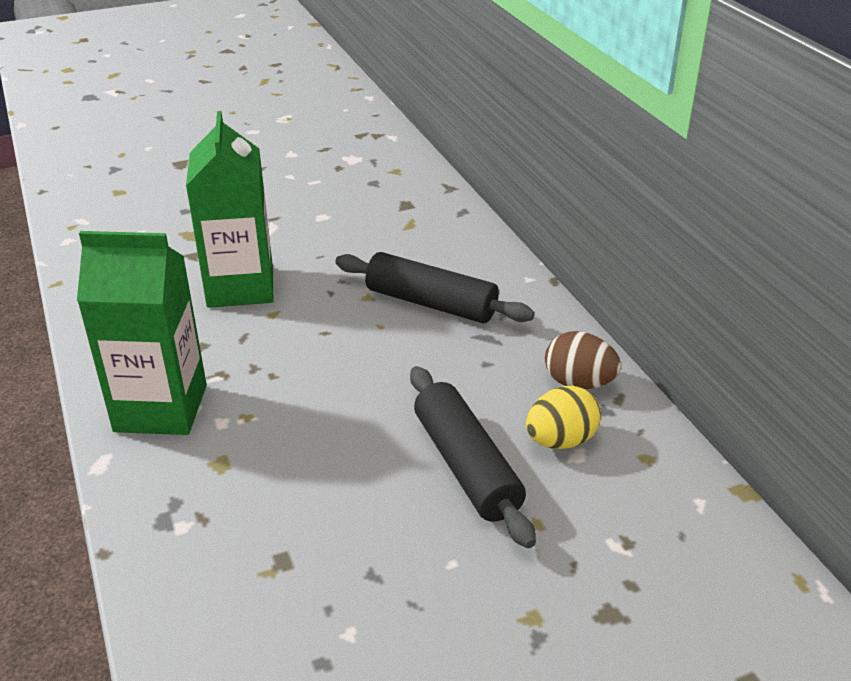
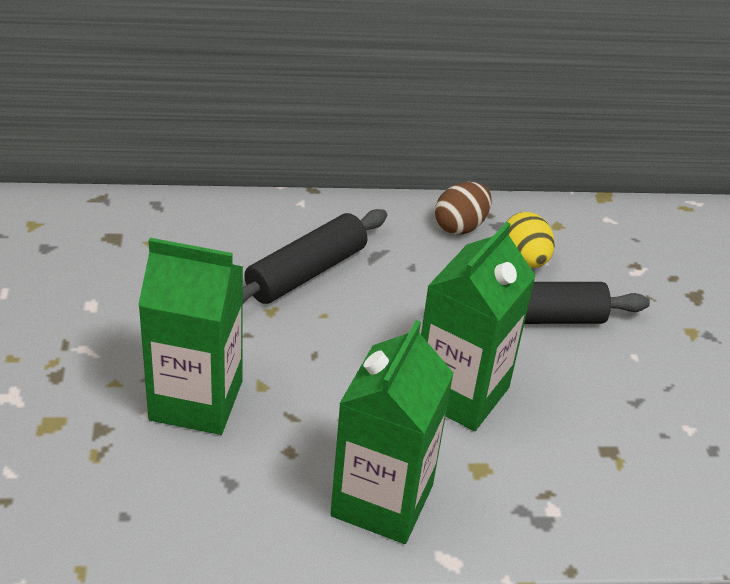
camera: 75 degrees left, 5 degrees up
(318, 431) = (460, 393): none -> green carton

